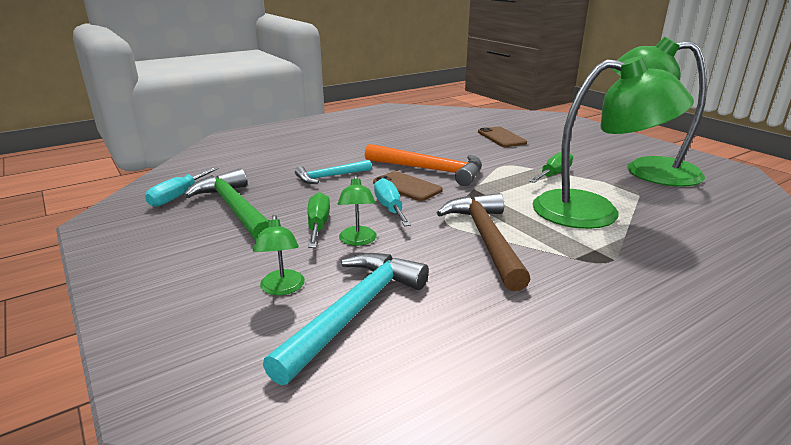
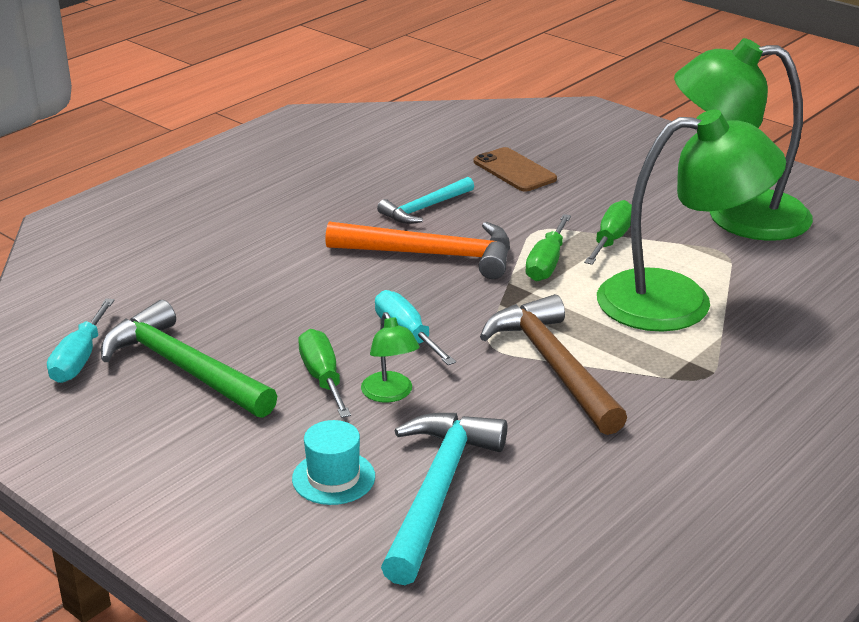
camera: 15 degrees left, 5 degrees up
(282, 289) = (333, 478): green lamp -> turquoise hat
(330, 176) = (288, 288): turquoise hammer -> turquoise hammer (424, 208)
(407, 186) = (412, 292): brown phone -> none
(504, 182) = (547, 263): none -> green screwdriver

